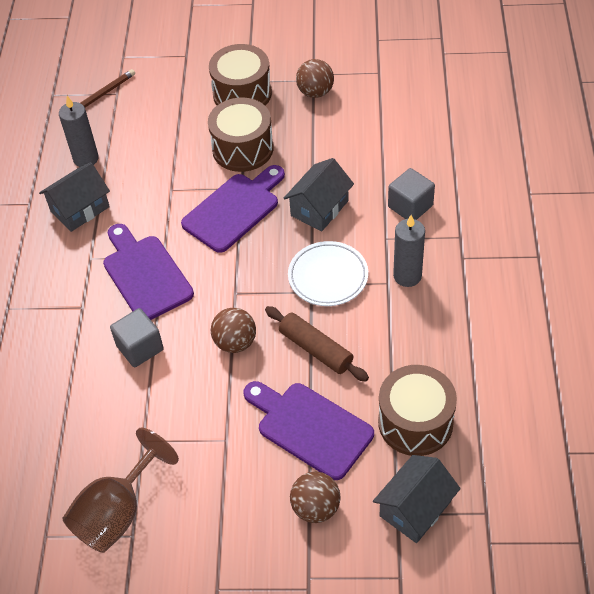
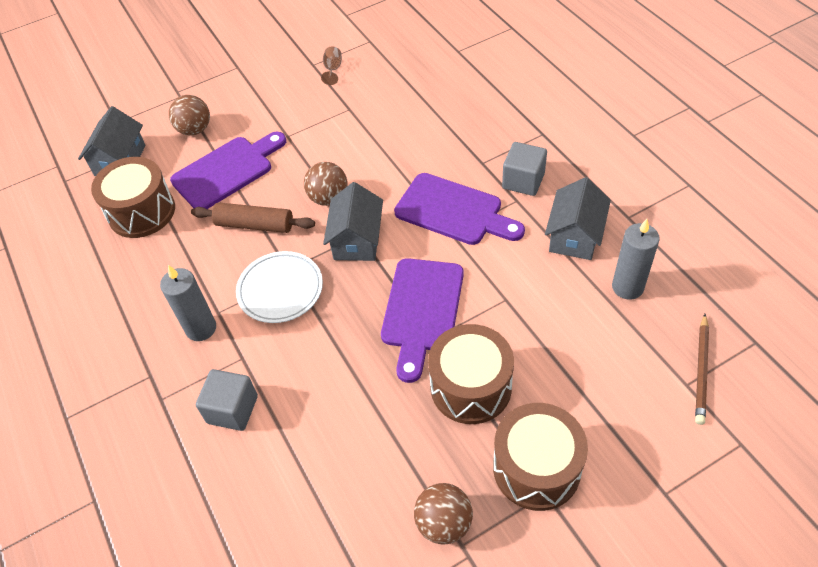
camera: 150 degrees right, 0 degrees up
(117, 512) = (333, 69): brown goblet -> brown goblet, size x0.42
(140, 348) = (405, 159): grey cube -> grey cube (523, 181)
(310, 427) = (226, 171): purple cutting board -> purple cutting board turned 45 degrees counterclockwise
(319, 208) = (333, 357): grey house -> grey house (357, 240)

